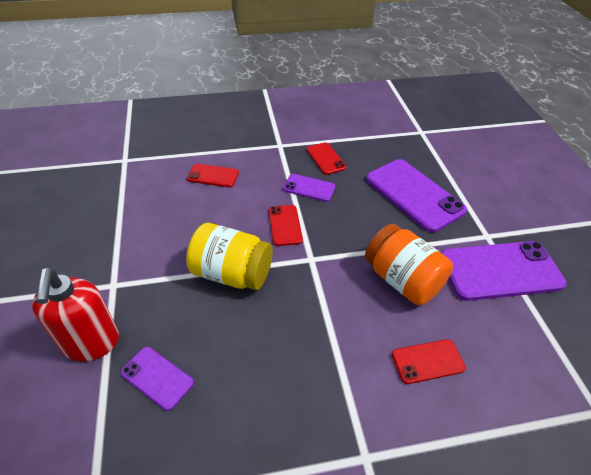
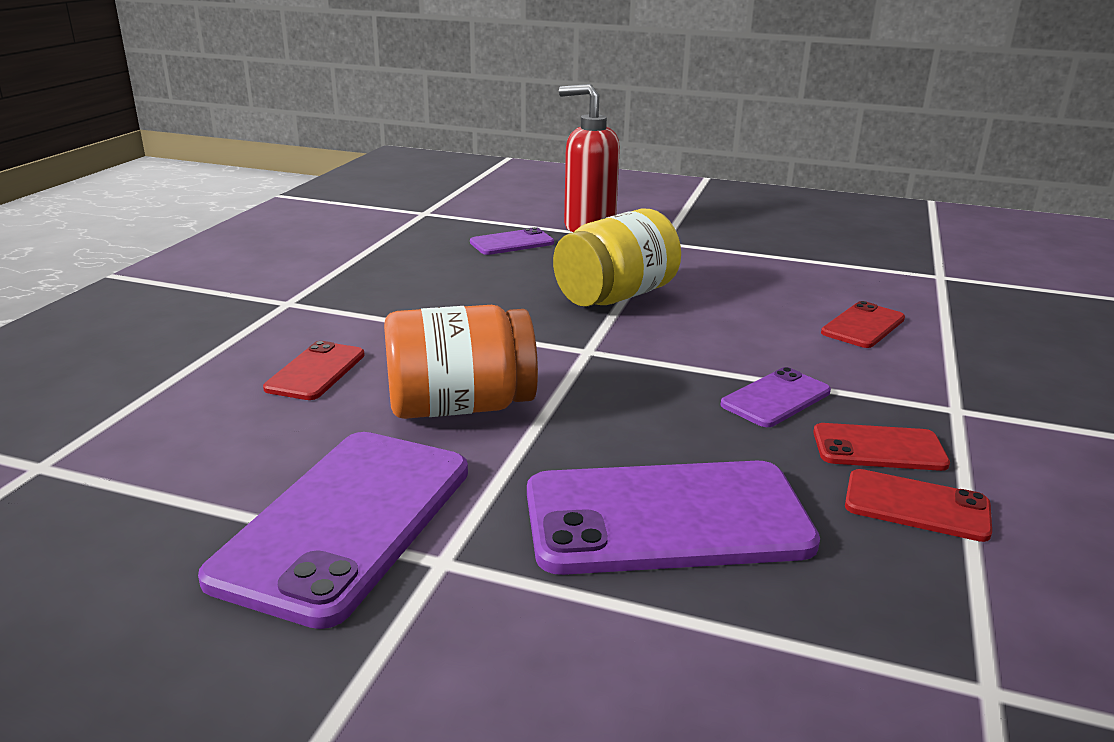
camera: 120 degrees right, 20 degrees down
(285, 225) = (684, 350): red phone -> red phone (916, 506)

